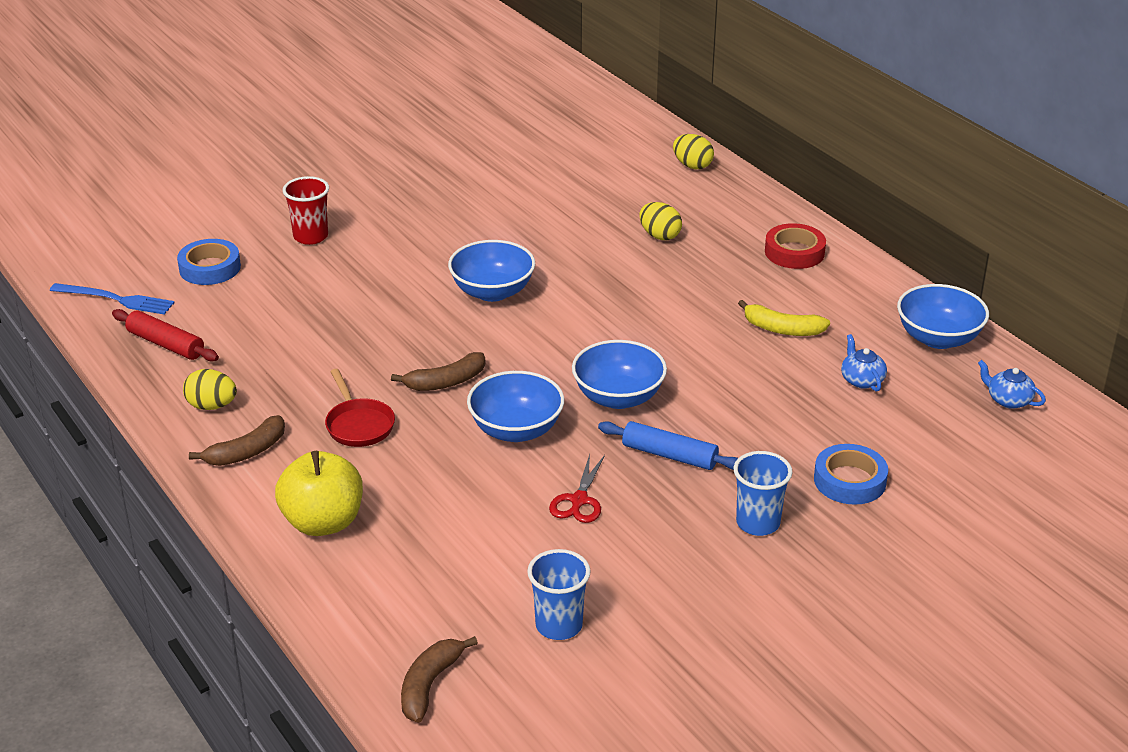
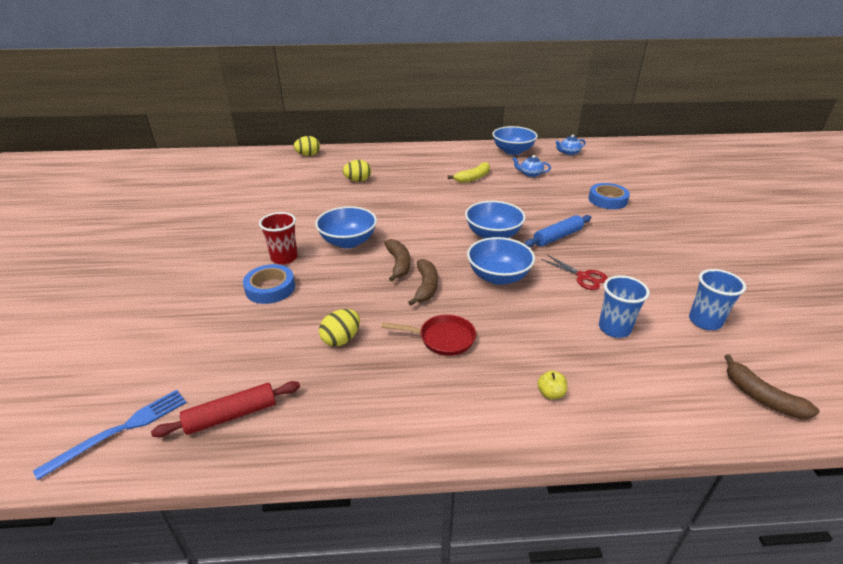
camera: 60 degrees left, 0 degrees up
(210, 268) = (157, 353): blue tape -> blue tape (270, 288)
(212, 406) = (350, 412): yellow egg -> yellow egg (341, 339)
(247, 452) = (431, 410): brown banana -> brown banana (398, 264)
(310, 236) = (190, 290): red cup -> red cup (284, 258)
(323, 522) = (550, 393): yellow apple -> yellow apple, size x0.40
(758, 523) = (631, 231): blue cup -> blue cup (614, 328)
(794, 252) = (413, 157): red tape -> none

